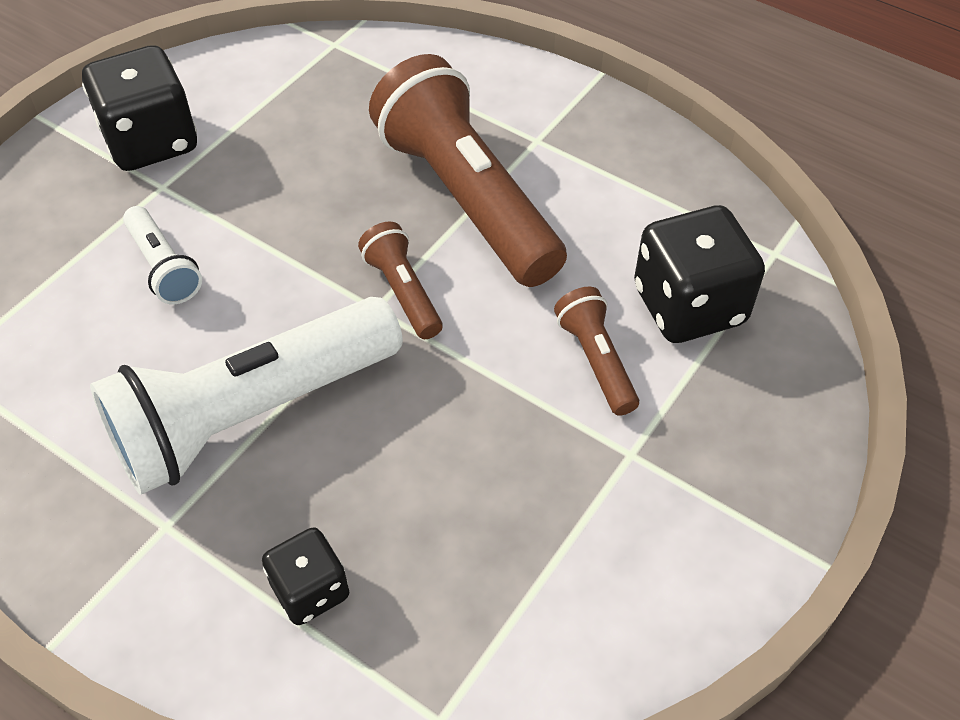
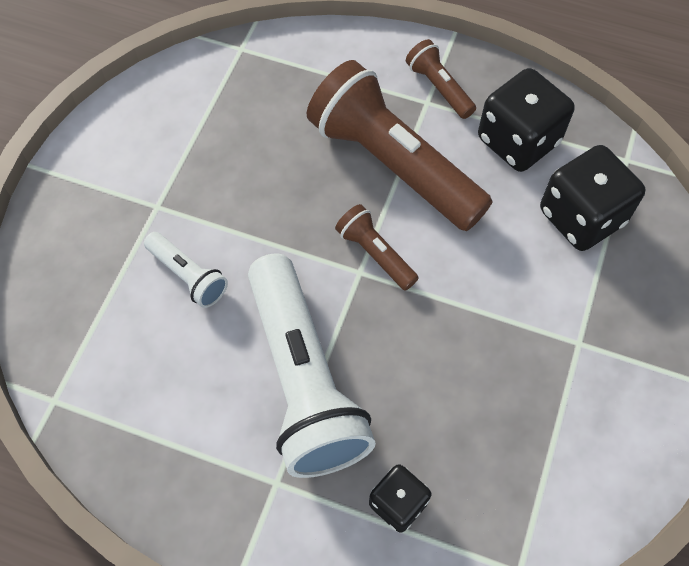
camera: 15 degrees left, 10 degrees up
(151, 141) = (132, 168): black dice -> black dice (518, 141)
(252, 414) = (303, 379): white flashlight -> white flashlight turned 60 degrees counterclockwise
(596, 361) = (532, 276): brown flashlight -> brown flashlight (439, 88)

